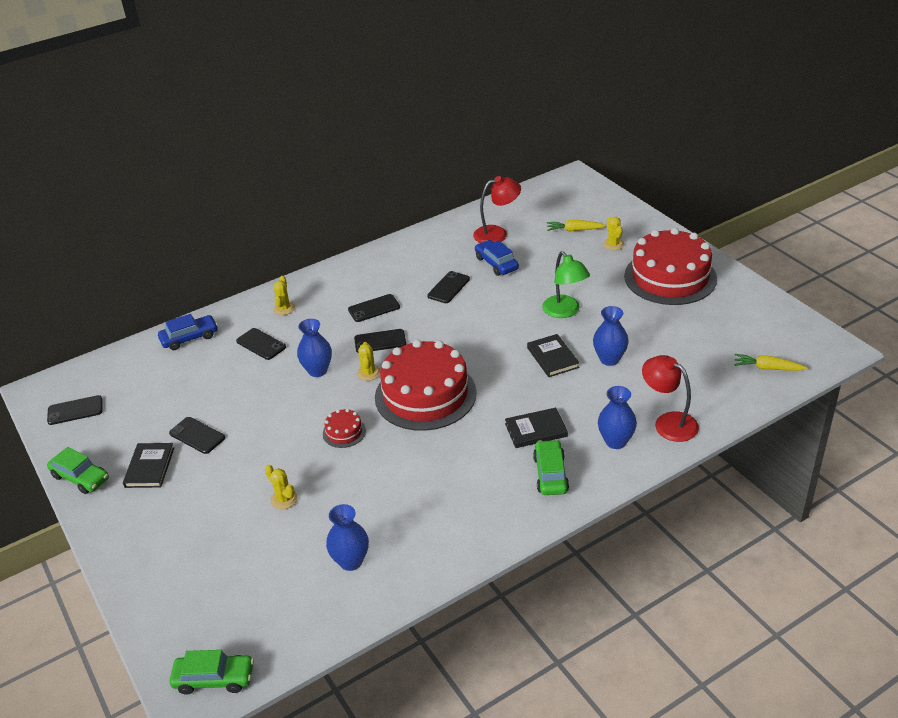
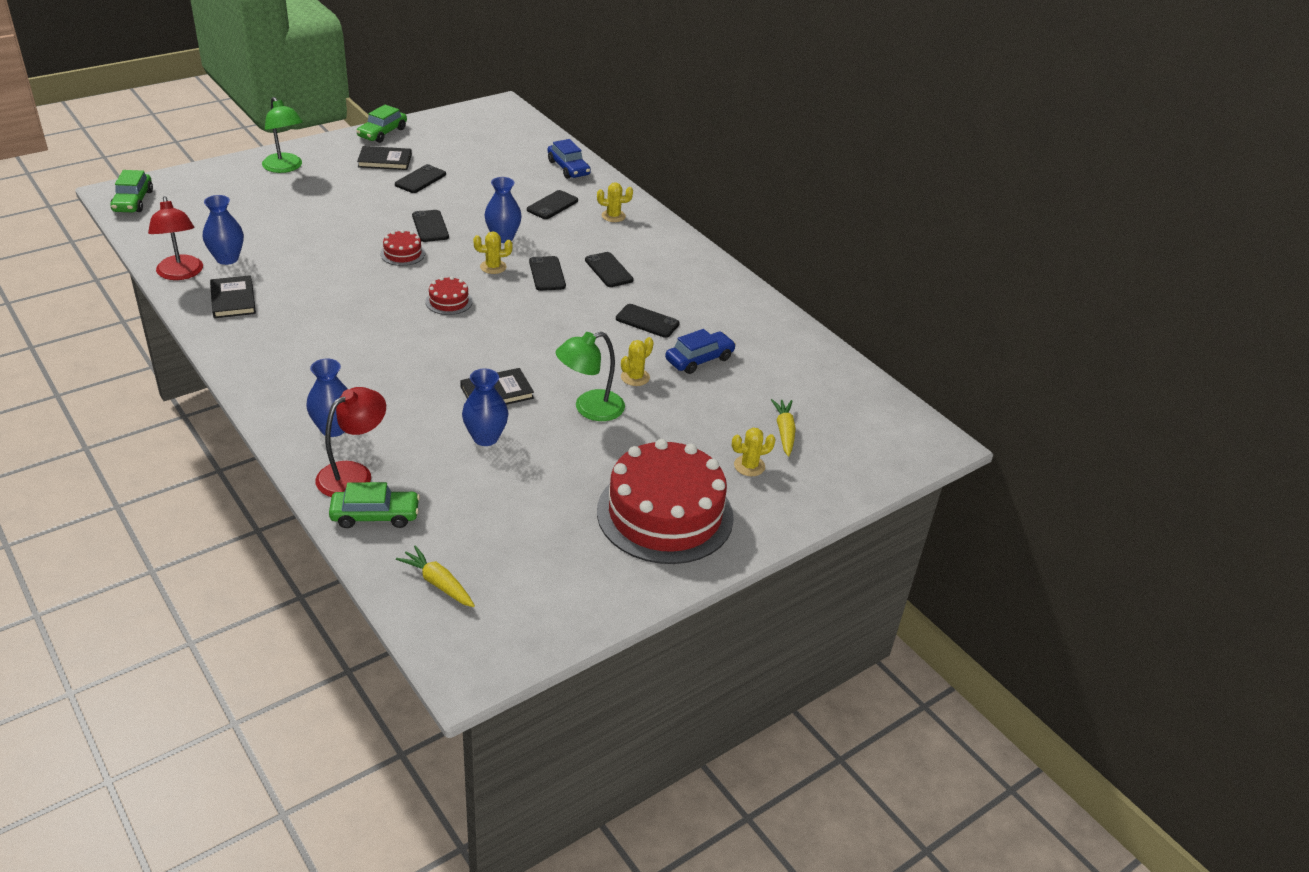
camera: 80 degrees right, 0 degrees up
(75, 410) = (471, 123): black phone -> black phone (430, 226)
(151, 548) = (285, 167): none -> green lamp
(284, 499) = (320, 224): yellow cactus -> yellow cactus (635, 377)
(425, 395) = (449, 301): red cake -> red cake, size x0.41
(497, 233) = (770, 363): red lamp -> red lamp (181, 274)
(536, 430) = (370, 372): black book -> black book (233, 299)
(550, 474) = (296, 377): green car -> green car (375, 516)
(767, 368) = (438, 583): yellow carrot -> yellow carrot turned 60 degrees counterclockwise

